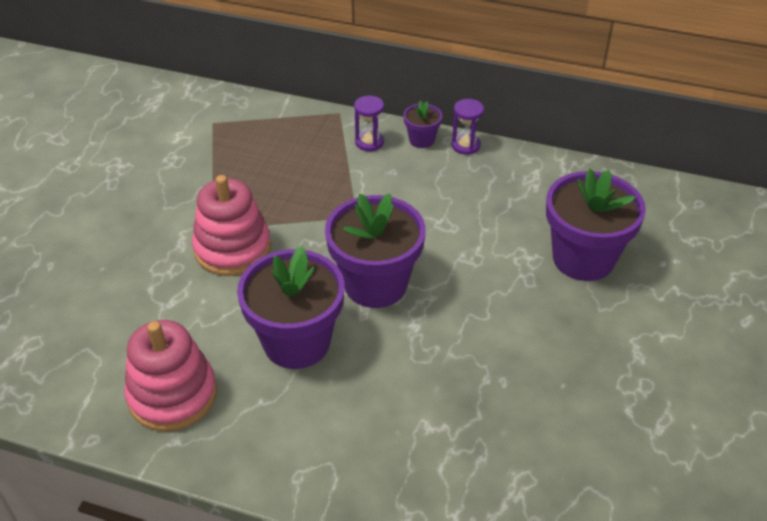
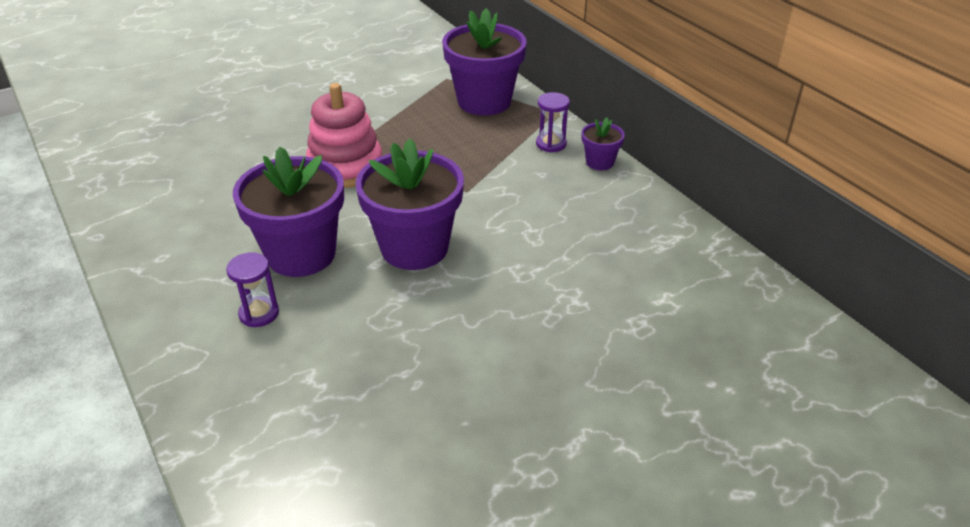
camera: 40 degrees right, 5 degrees down
(172, 395) = (177, 239): pink stacking toy -> none
(465, 145) = (635, 184): purple hourglass -> purple hourglass (259, 313)
(583, 258) = (629, 331): purple flower pot -> purple flower pot (484, 101)

